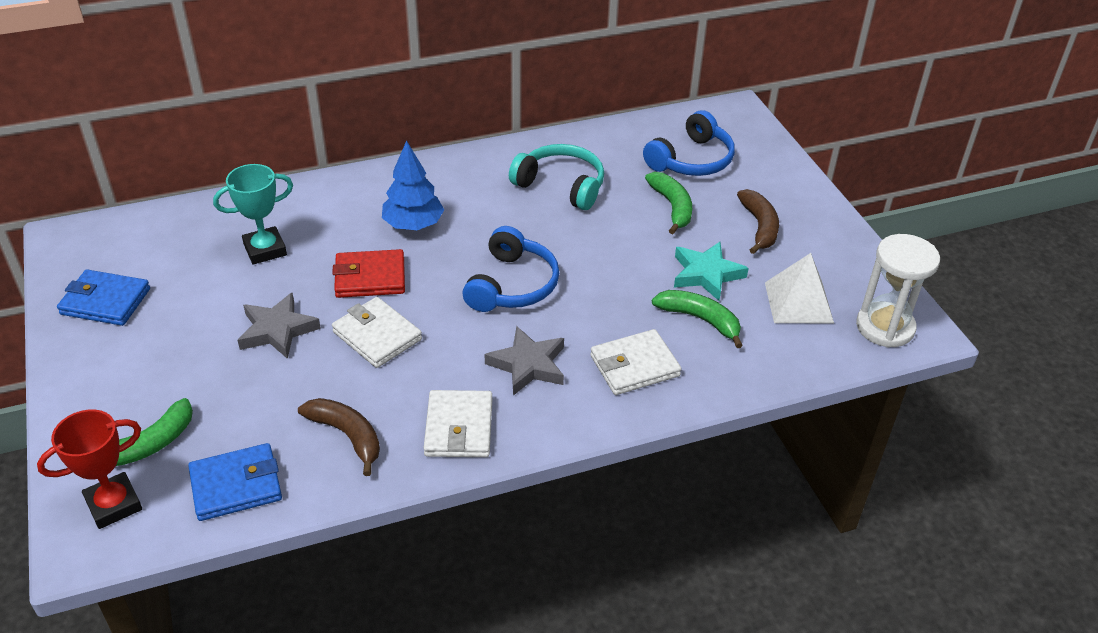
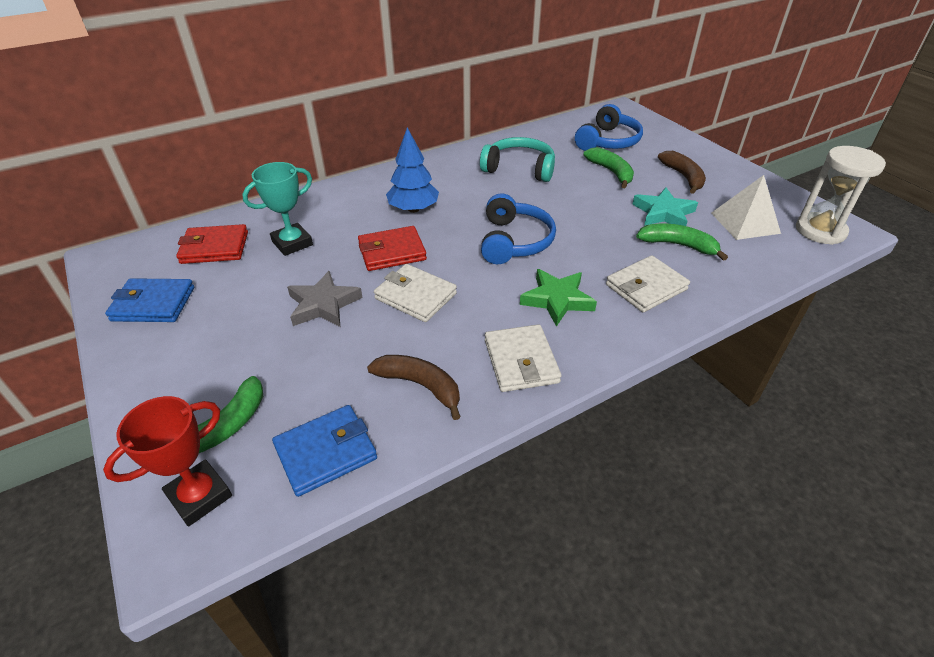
camera: 10 degrees left, 0 degrees up
(181, 243) = (214, 248): none -> red wallet
(528, 365) = (557, 300): grey star -> green star

